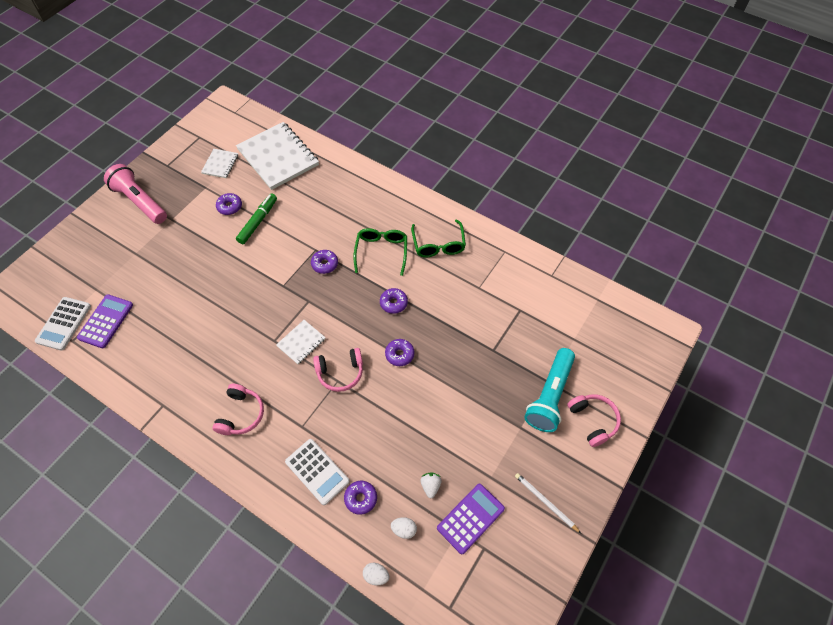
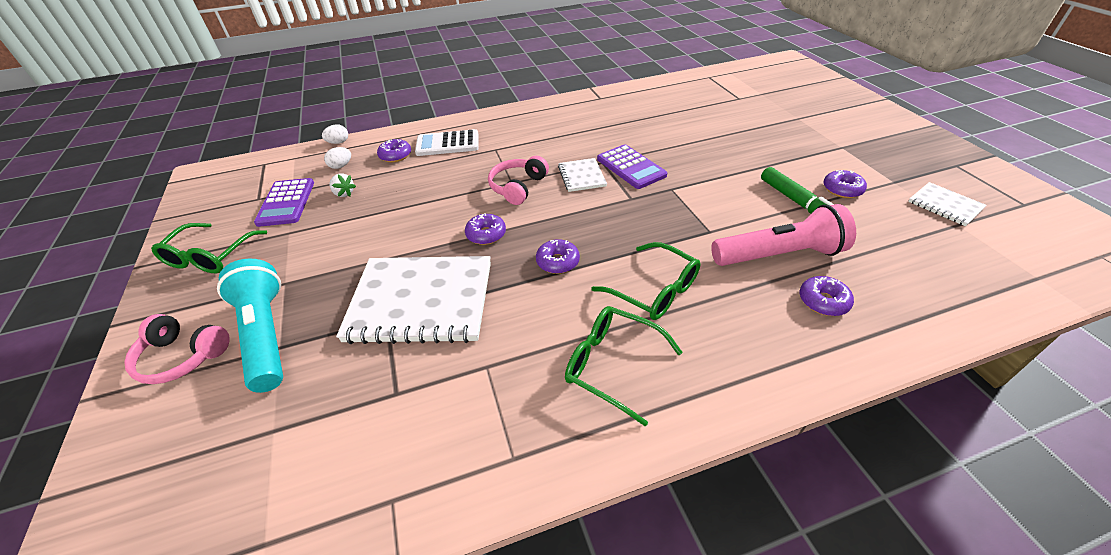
camera: 130 degrees right, 15 degrees down
(64, 323) = (731, 76): white calculator -> none
(106, 321) = (717, 91): purple calculator -> purple calculator (631, 167)
(140, 202) = (886, 135): pink flashlight -> pink flashlight (779, 255)
(241, 414) = (547, 126): pink headphones -> none
(278, 157) = (946, 264): white notebook -> white notebook (421, 301)
(325, 264) = (677, 230): purple donut -> purple donut (823, 301)
(545, 502) = (211, 256): white pencil -> green glasses

